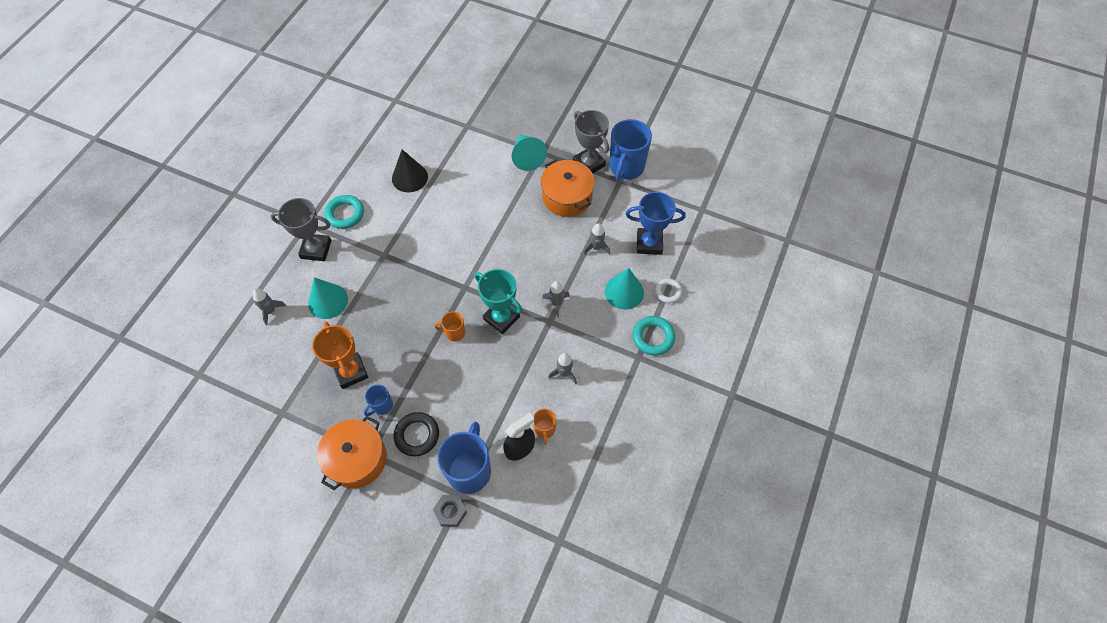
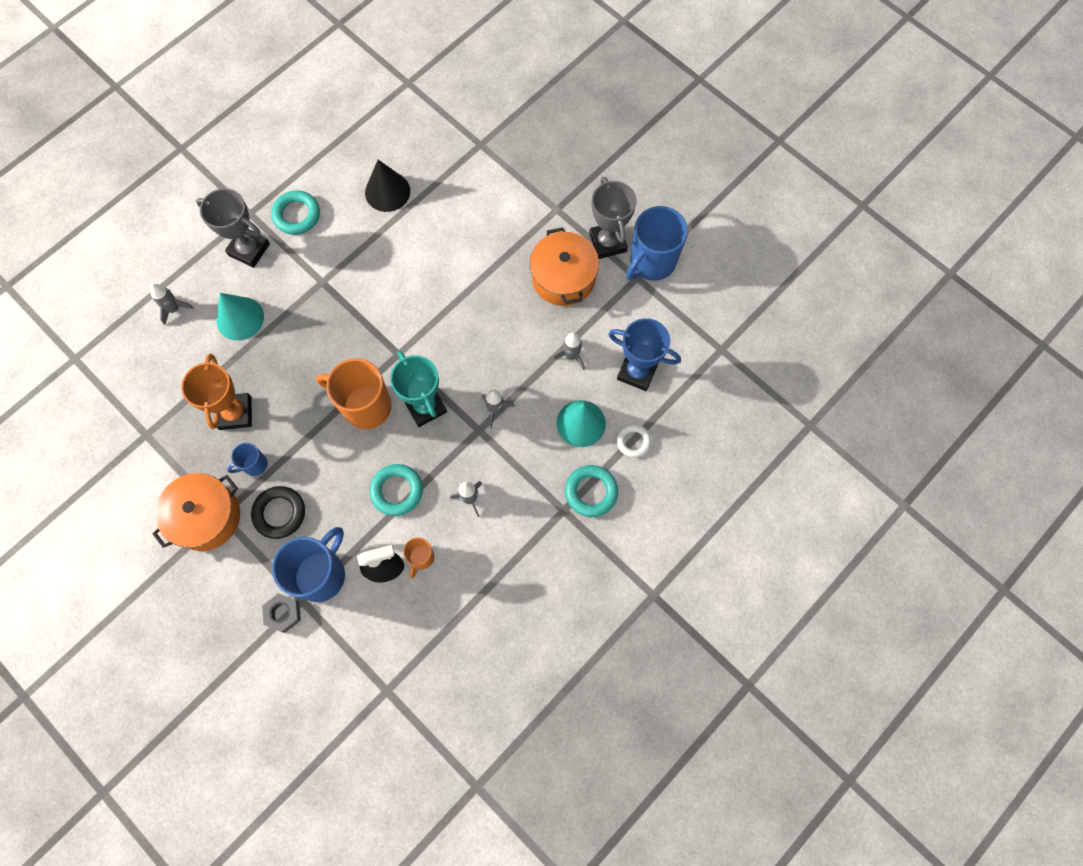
camera: 20 degrees right, 10 degrees up
(454, 332) = (365, 406): orange mug -> orange mug, size x2.01
(505, 386) = (397, 491): none -> turquoise ring
(527, 157) = (536, 209): turquoise cone -> none

